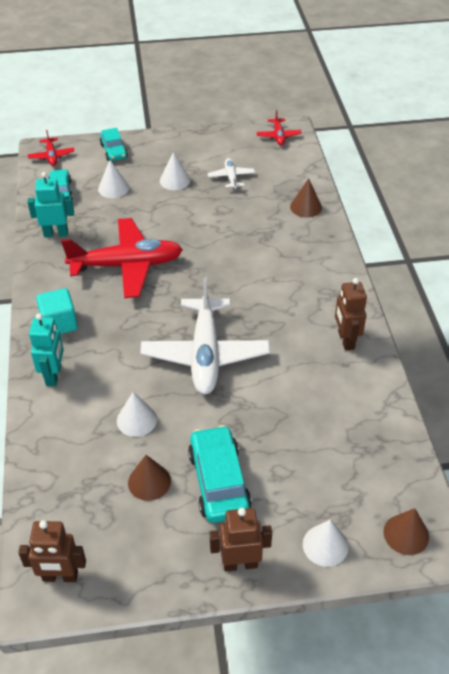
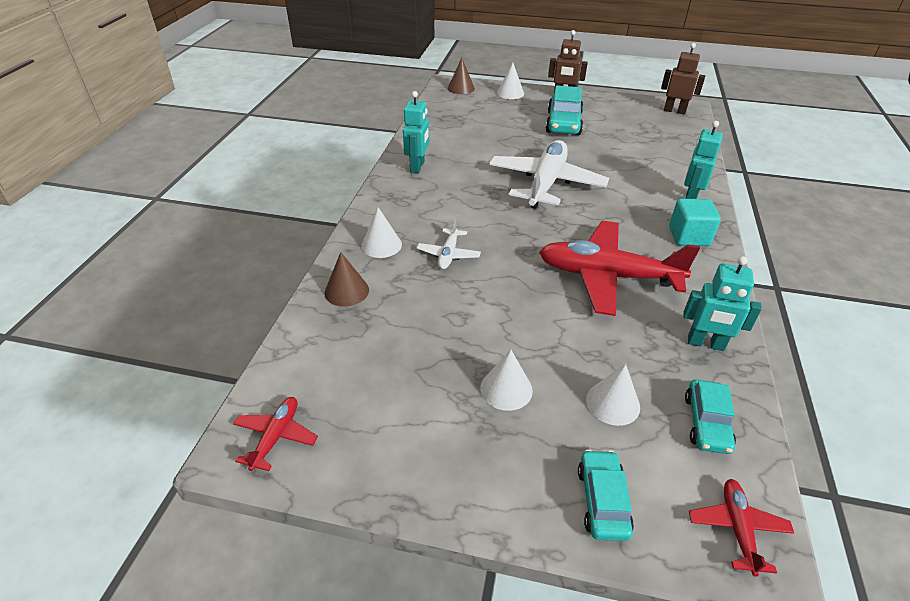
camera: 160 degrees left, 5 degrees down
(136, 420) = (616, 159): white cone -> white cone (381, 245)
(149, 482) = (612, 131): brown cone -> none
(231, 177) = (415, 368): white plane -> white plane (448, 254)
(345, 340) = (417, 167): brown robot -> turquoise robot

